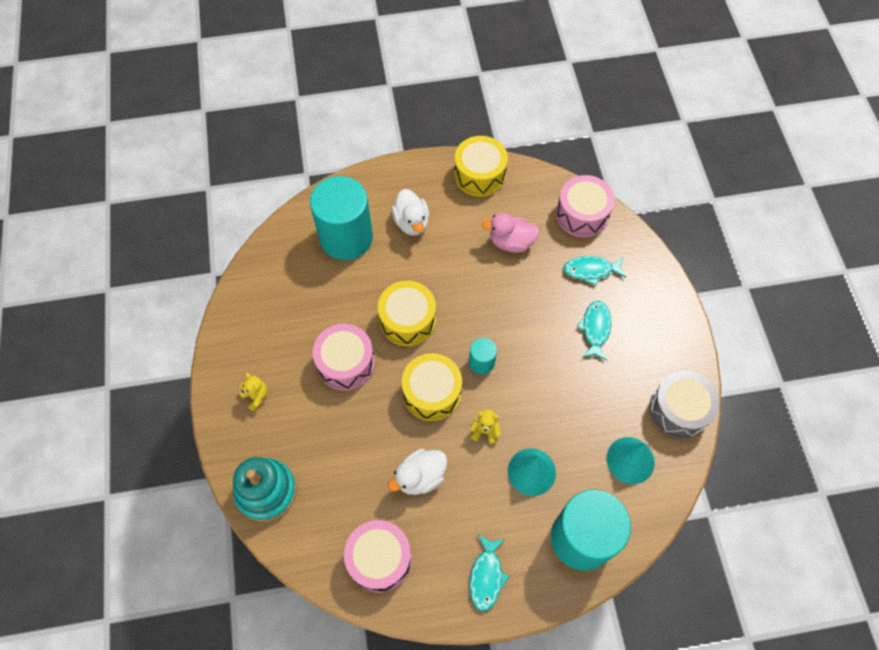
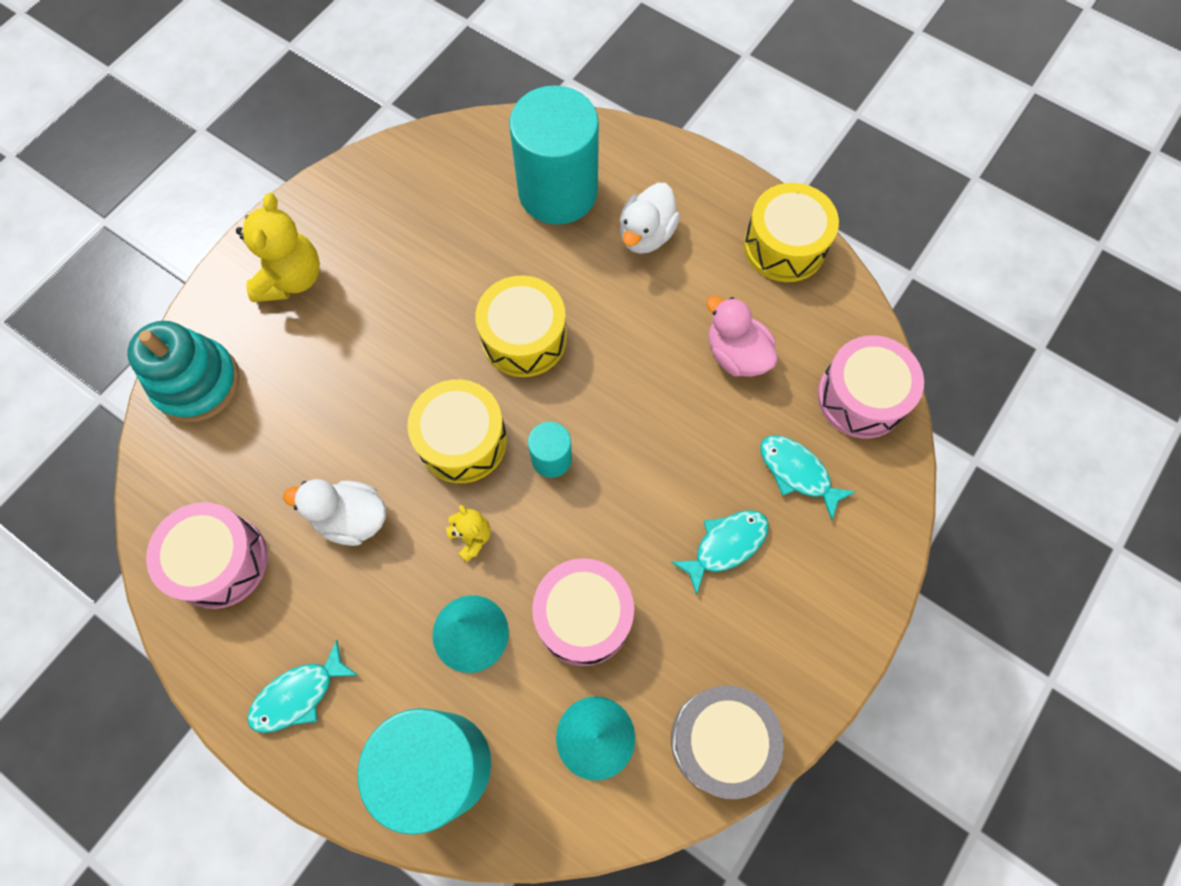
camera: 45 degrees right, 5 degrees up
(256, 396) = (291, 278): yellow teddy bear -> yellow teddy bear, size x1.90
(346, 363) = (411, 325): pink drum -> pink drum (583, 616)

